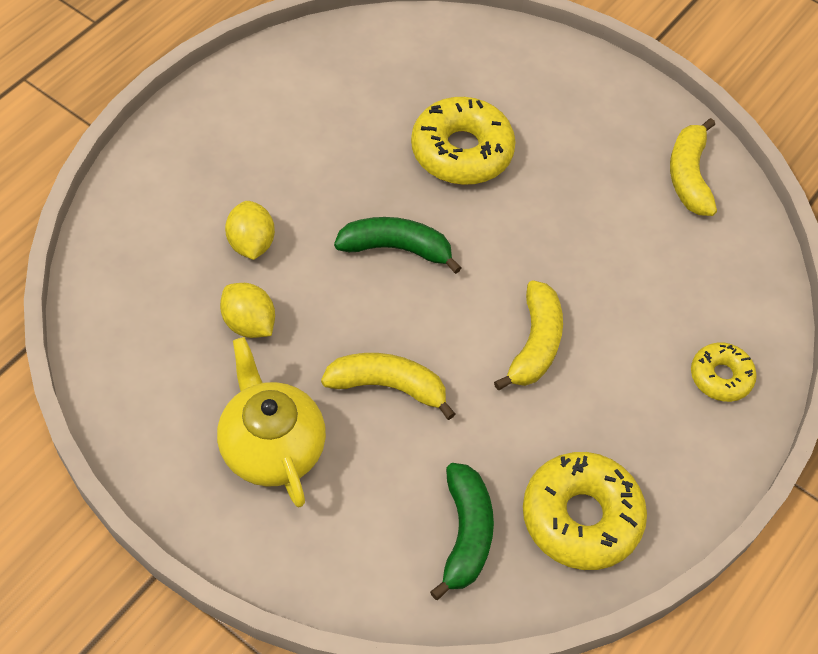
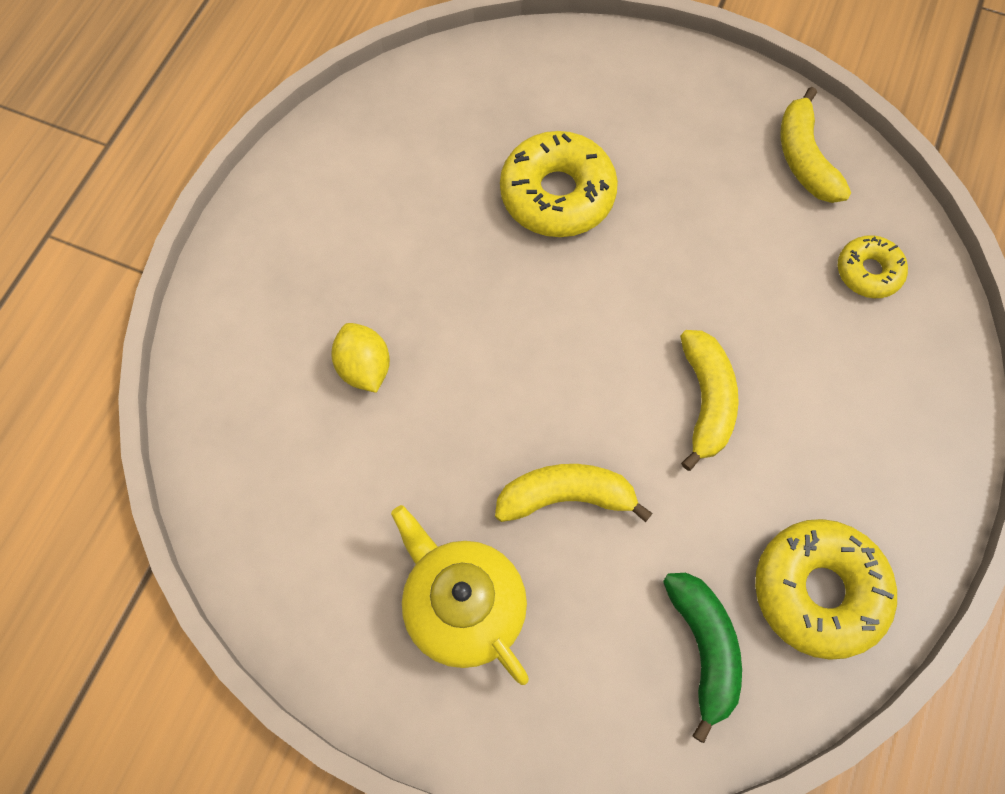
camera: 10 degrees left, 10 degrees up
(249, 323) = (392, 465): yellow lemon -> none
(396, 248) = (523, 329): green banana -> none
(720, 377) = (910, 383): yellow donut -> yellow donut (868, 272)

